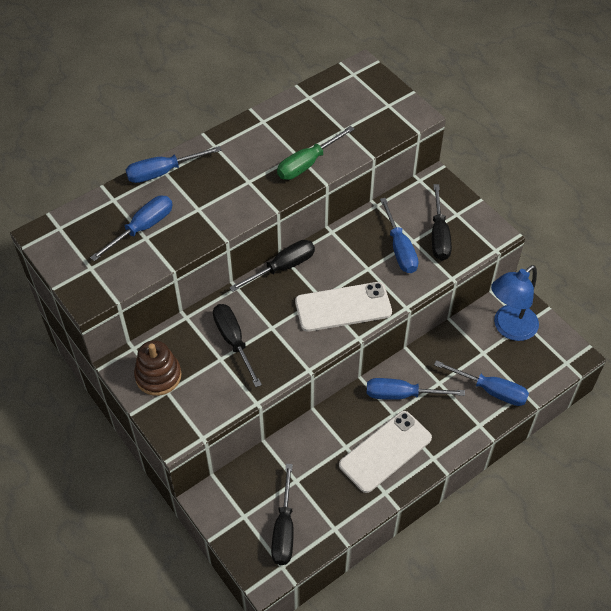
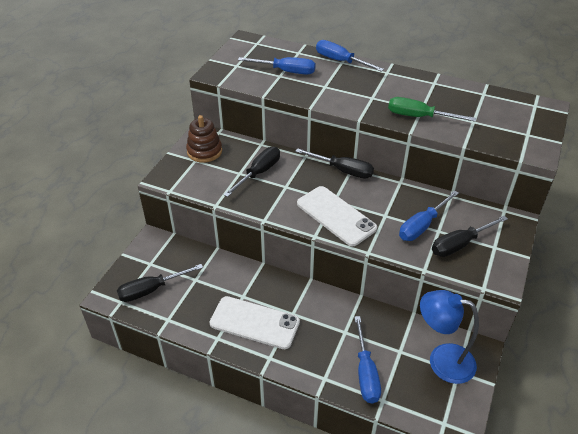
camera: 60 degrees right, 10 degrees down
(401, 395) = (314, 311): blue screwdriver -> none

